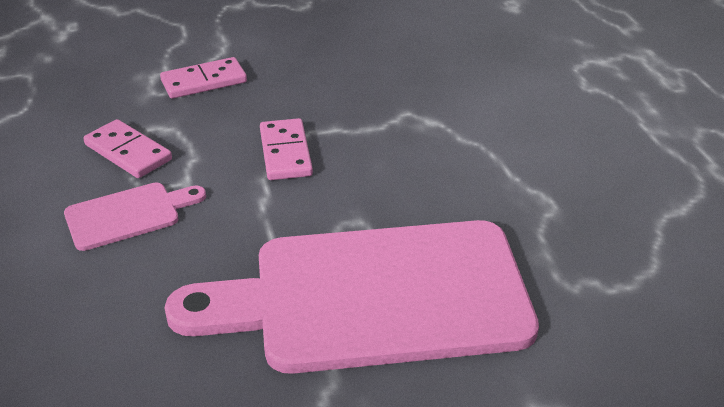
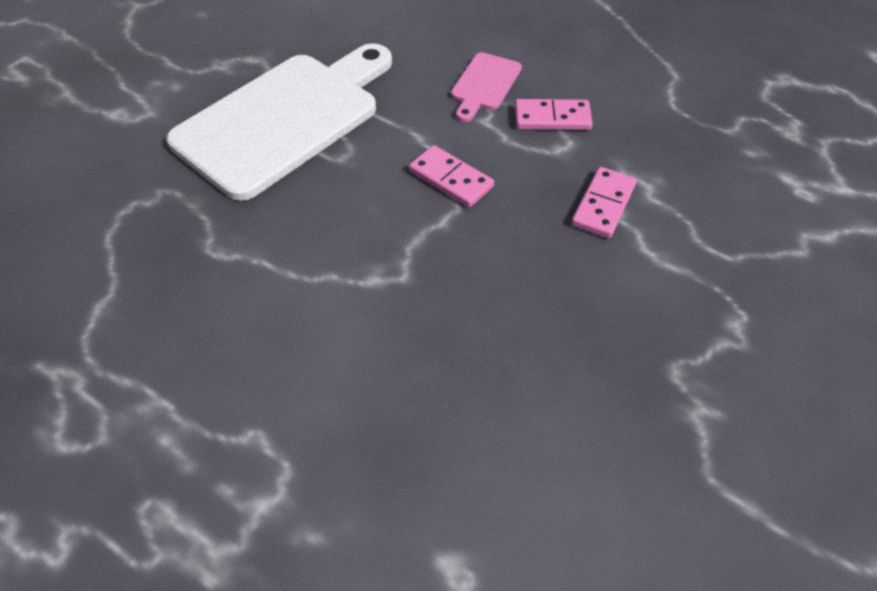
camera: 140 degrees right, 15 degrees up
(374, 297) = (284, 119): pink cutting board -> white cutting board

